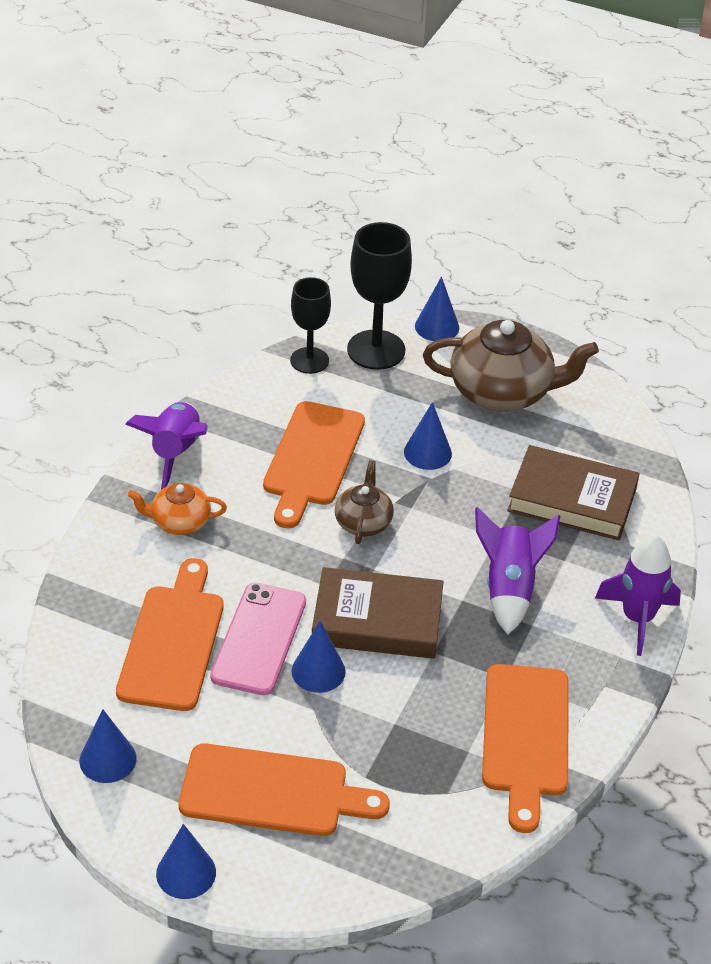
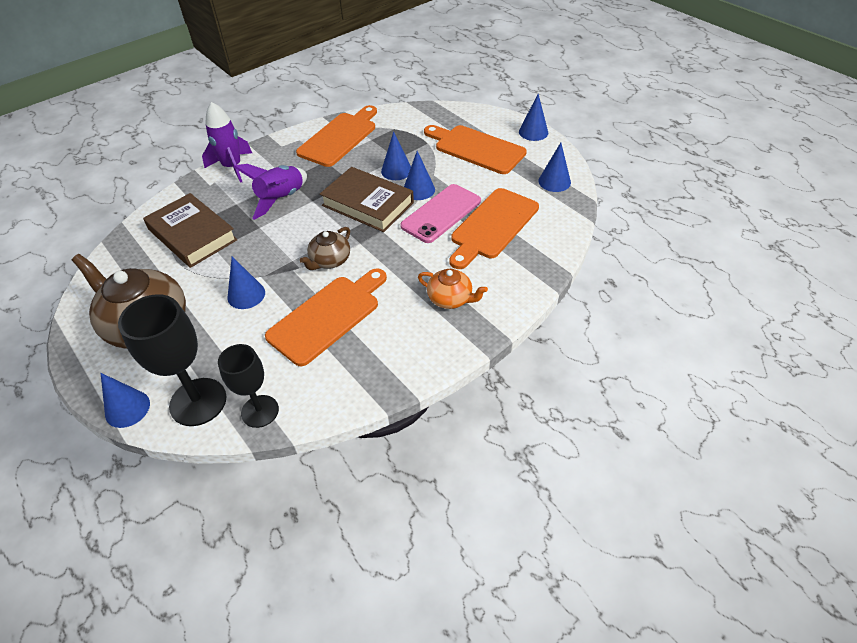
camera: 150 degrees left, 5 degrees up
(175, 453) = (424, 356): purple rocket -> none
(378, 697) = (396, 170): none -> blue cone

